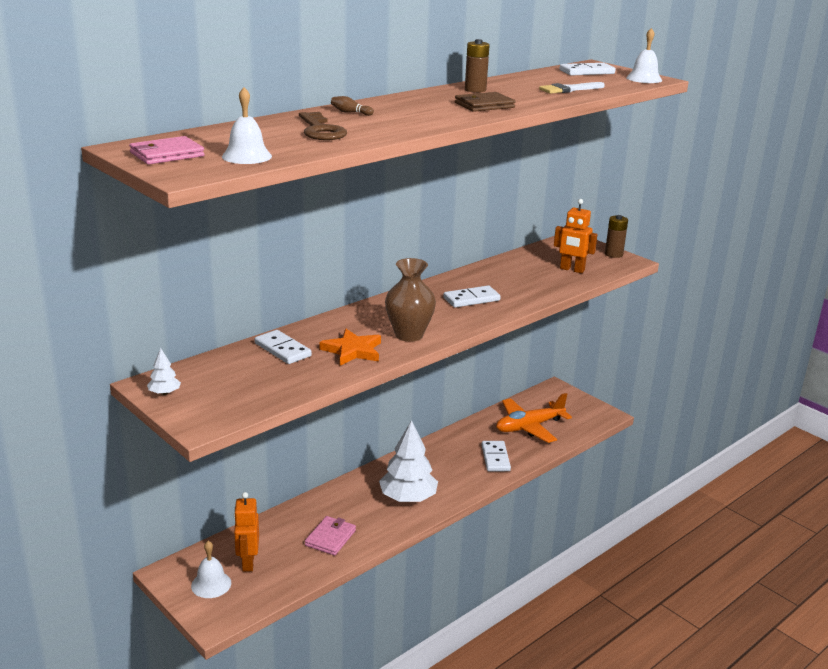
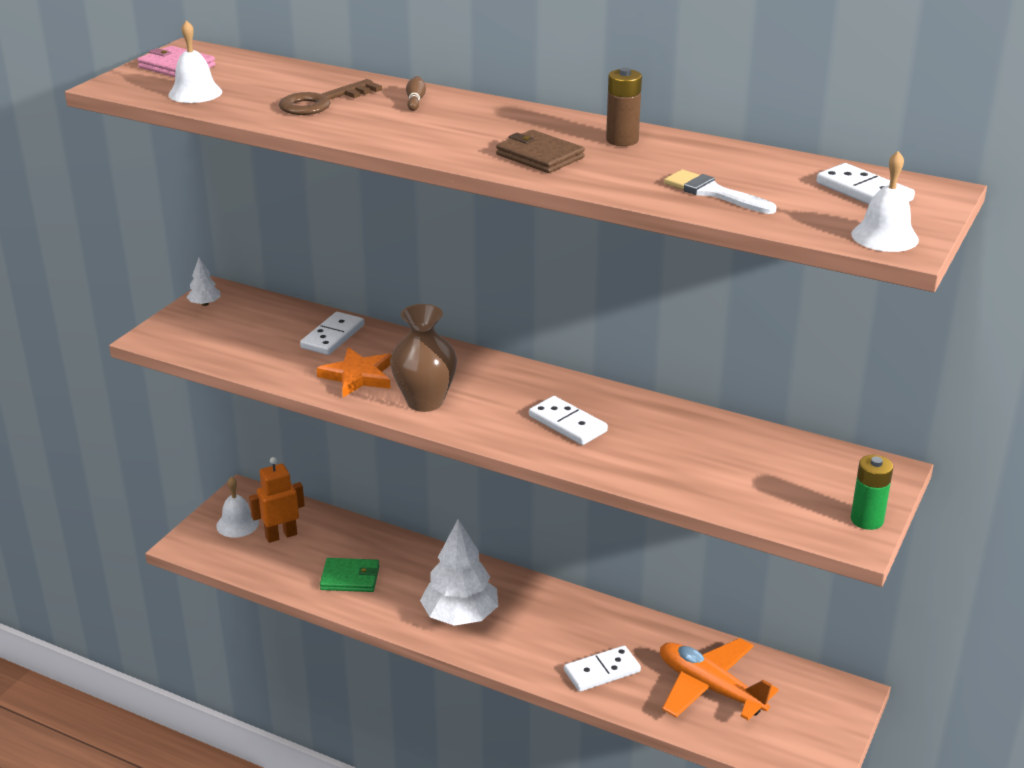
camera: 70 degrees right, 5 degrees up
(330, 538) = (350, 578): pink wallet -> green wallet
(572, 270) = (756, 488): orange robot -> none
(613, 254) = (867, 520): brown battery -> green battery

